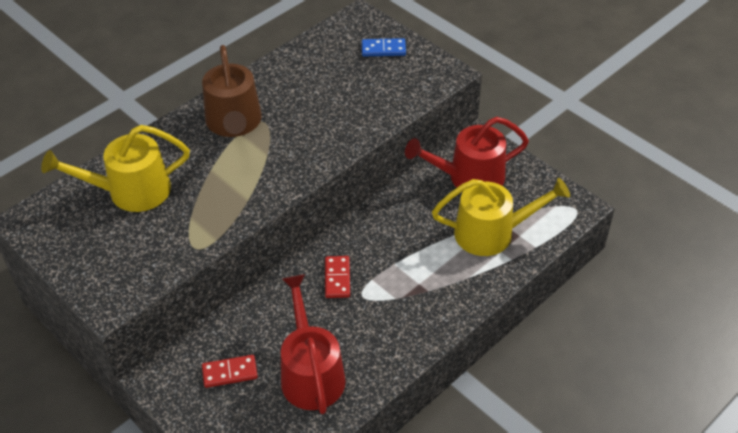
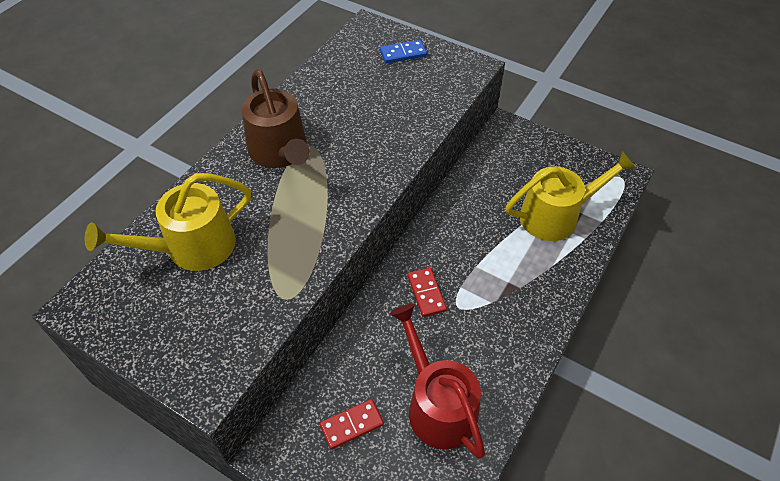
camera: 15 degrees left, 5 degrees up
(469, 177) = (513, 165): red watering can -> none

